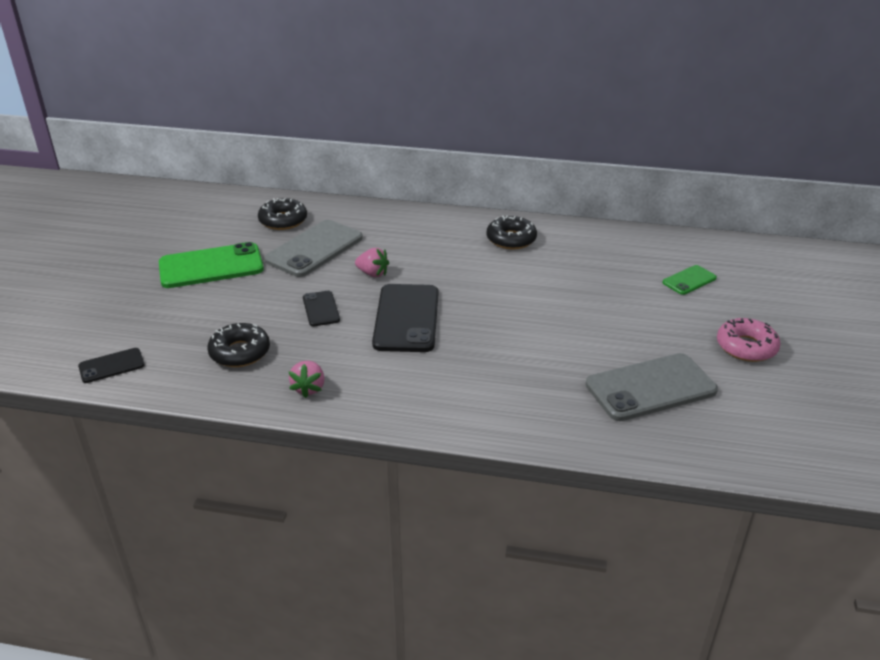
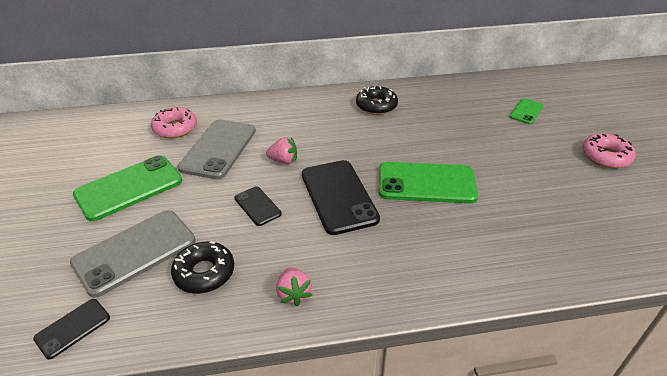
camera: 20 degrees left, 5 degrees up
(283, 220) = (175, 128): black donut -> pink donut
(508, 327) = (426, 183): none -> green phone
(650, 387) = (569, 210): grey phone -> grey phone (135, 251)

